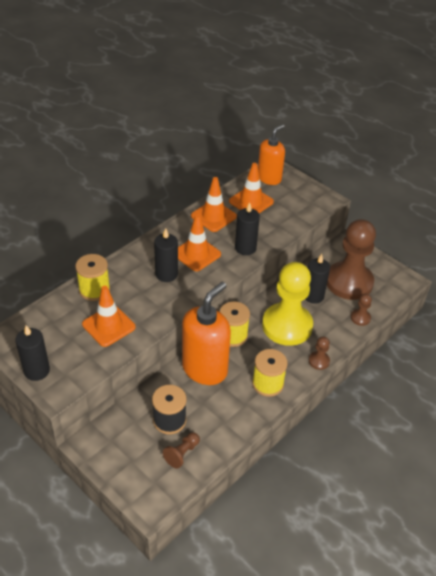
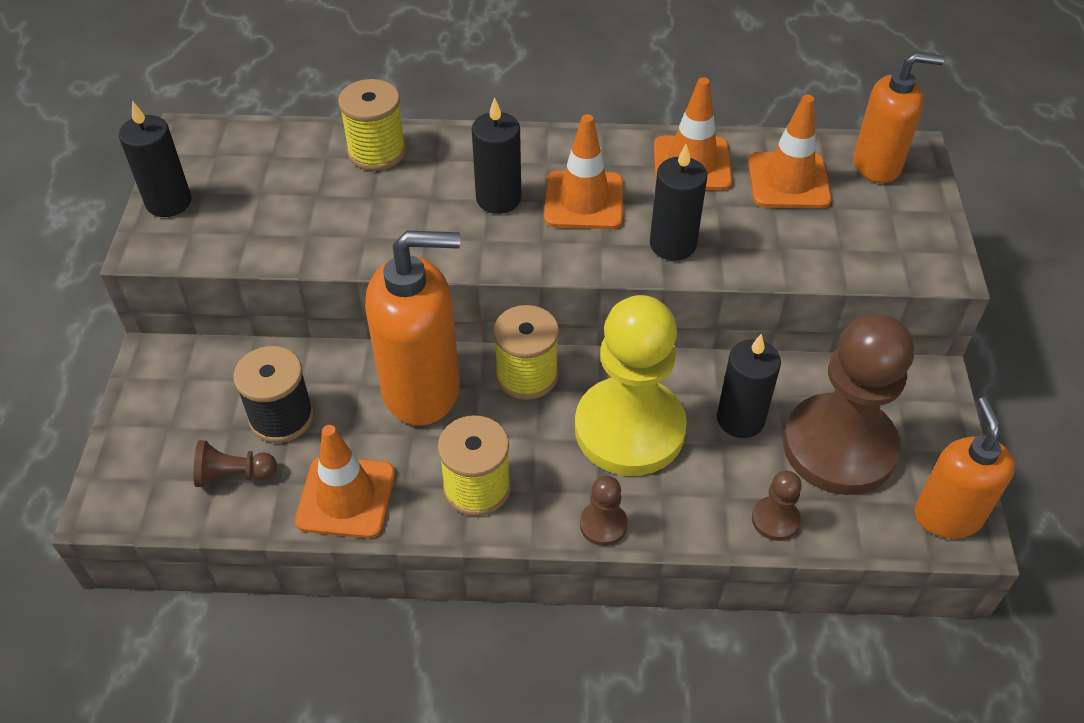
camera: 50 degrees right, 5 degrees up
(108, 326) = (325, 211): orange traffic cone -> orange traffic cone (346, 497)
(398, 279) = (947, 515): none -> orange soap dispenser

